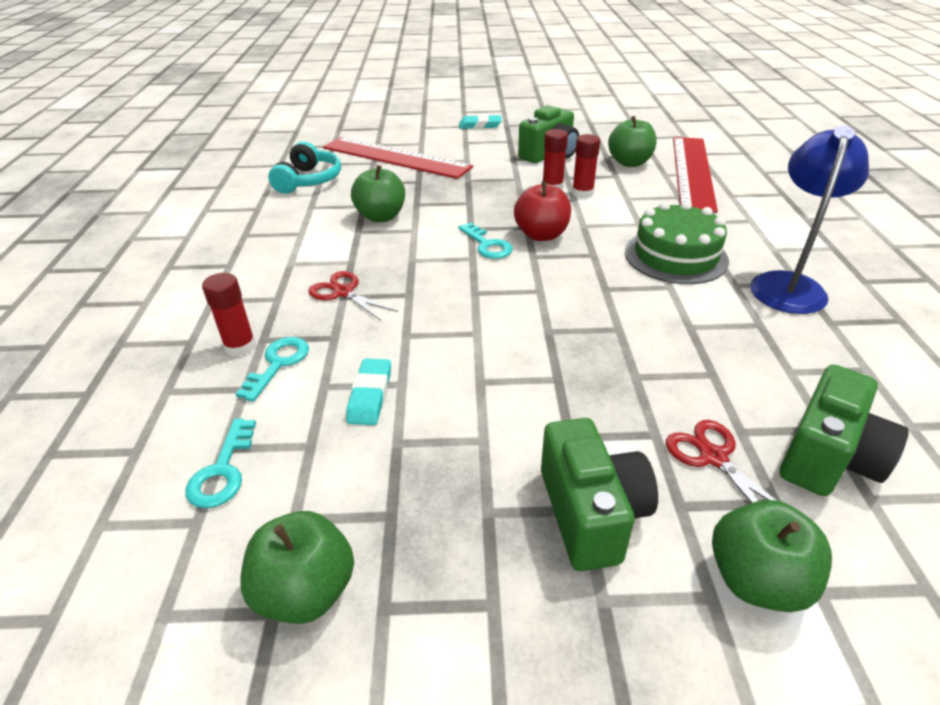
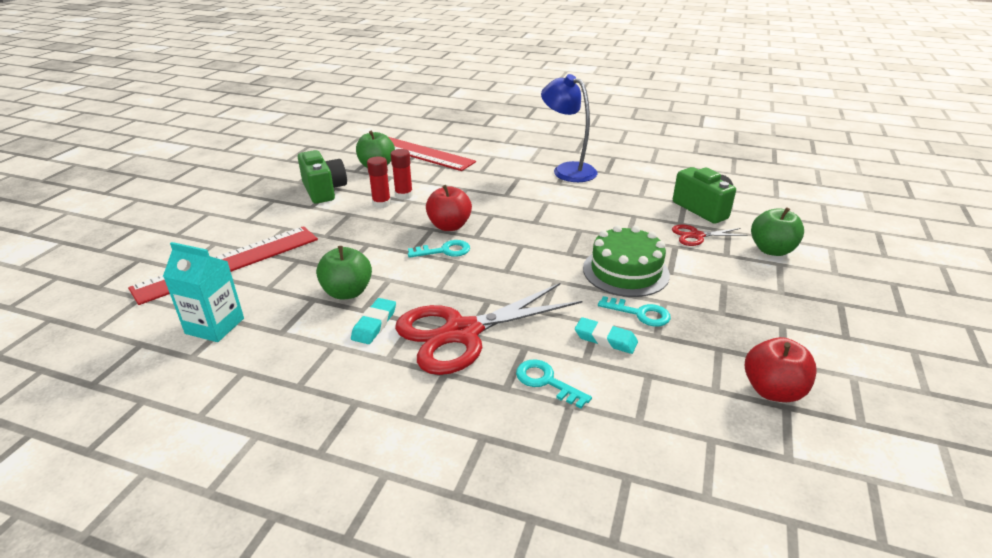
camera: 70 degrees left, 5 degrees down
(222, 471) = (664, 422): turquoise key -> turquoise key (640, 313)
(240, 347) = (510, 403): red glue stick -> none
(306, 591) = (772, 390): green apple -> red apple
(308, 180) = (215, 326): turquoise headphones -> turquoise carton
(343, 292) = (462, 333): red scissors -> red scissors, size x2.13
(480, 125) = (220, 205): turquoise eraser -> turquoise eraser (374, 324)
(591, 513) = (728, 280): green camera -> none
(675, 256) = (515, 189): green cake -> green cake (625, 271)

